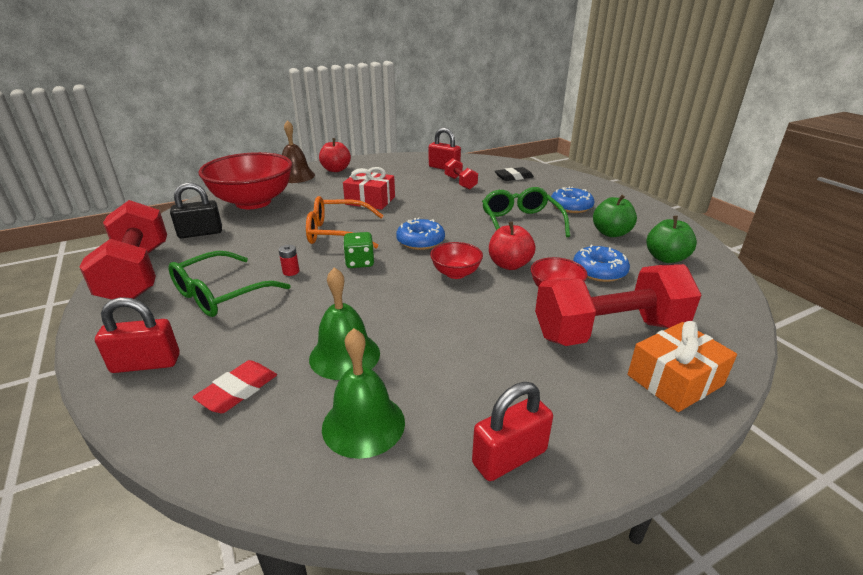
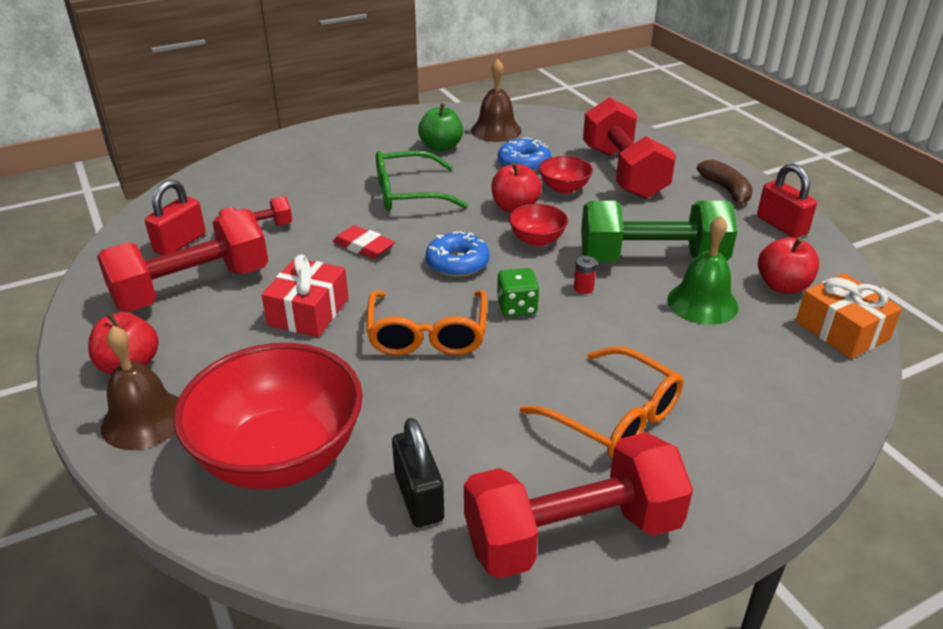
camera: 90 degrees left, 5 degrees up
(146, 363) = (768, 442): red padlock -> none
(220, 294) = (614, 417): green glasses -> orange glasses
(238, 390) = (777, 361): red eraser -> red eraser (364, 246)
(291, 272) = (547, 363): red battery -> red battery (583, 288)
(363, 424) = (782, 286): green bell -> red apple
(399, 174) = (192, 288): none -> red dumbbell
(424, 332) = (652, 259): none -> green dumbbell
(514, 177) = (250, 187): black eraser -> none
(571, 206) = (366, 159): blue donut -> none
(598, 416) = (726, 190): none -> brown banana
(666, 258) = (496, 130): green apple -> brown bell
(675, 380) = (677, 158): orange gift -> orange gift (842, 330)

